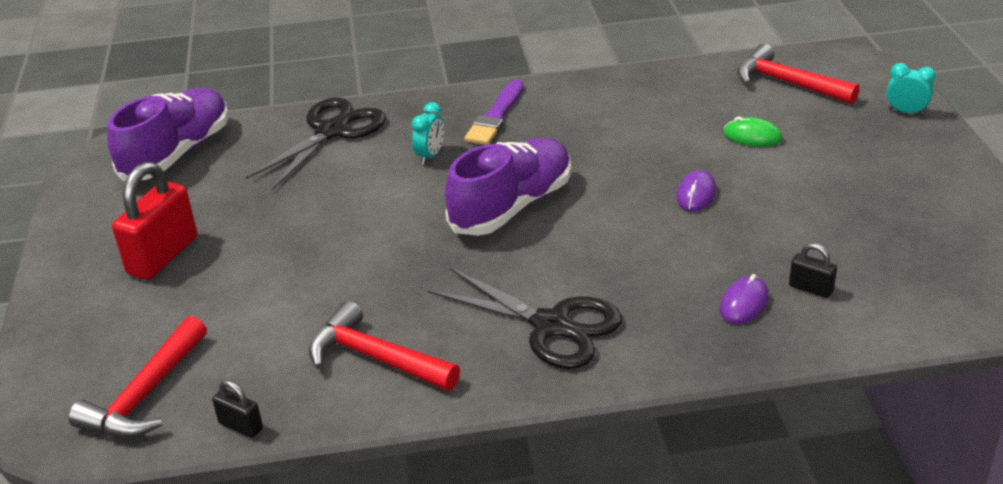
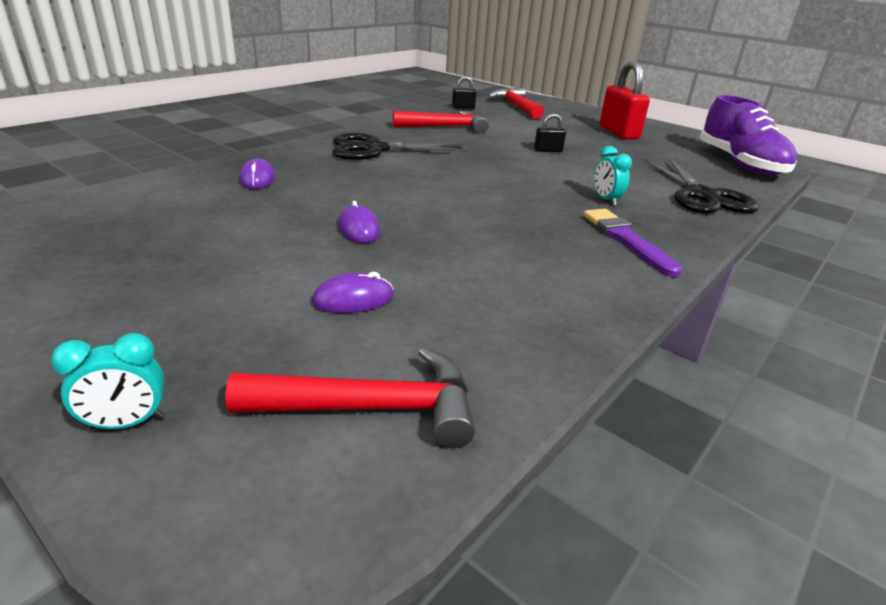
camera: 135 degrees right, 5 degrees down
(511, 206) = (490, 188): purple shoe -> none
(752, 136) = (353, 299): green mouse -> purple mouse
(810, 288) = (208, 195): black padlock -> black padlock (548, 150)

